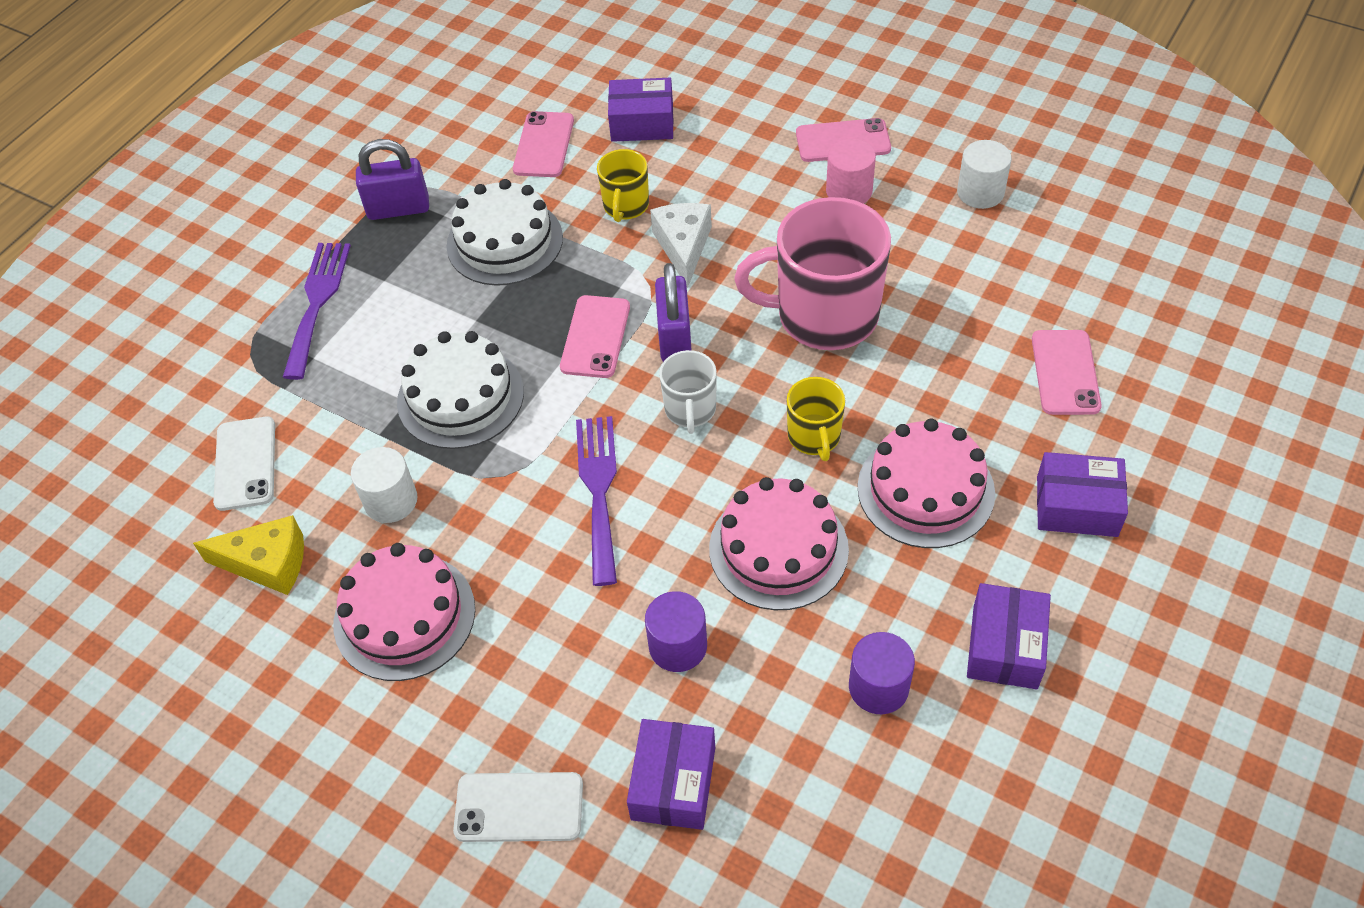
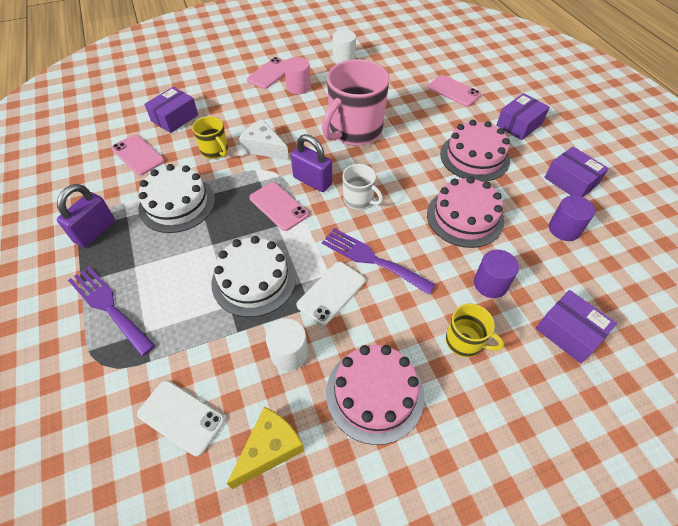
camera: 55 degrees left, 0 degrees up
(519, 807) = (542, 411): white phone -> white phone (331, 293)
(814, 437) = (415, 171): yellow mug -> yellow mug (465, 341)

